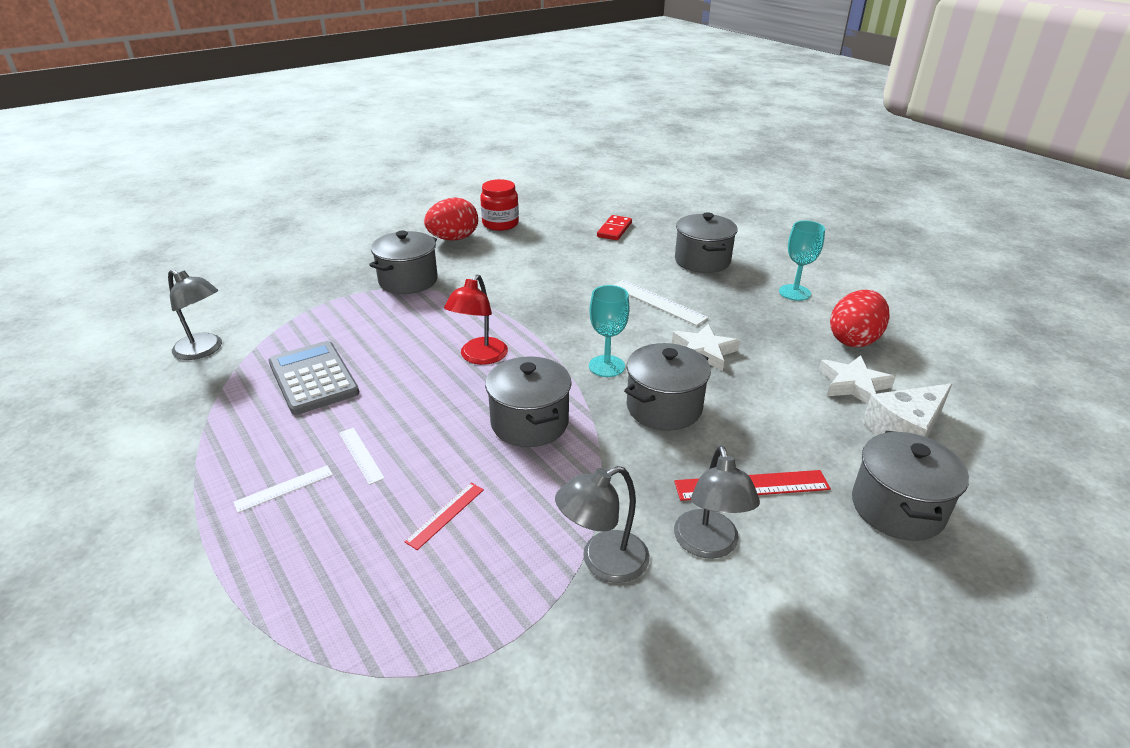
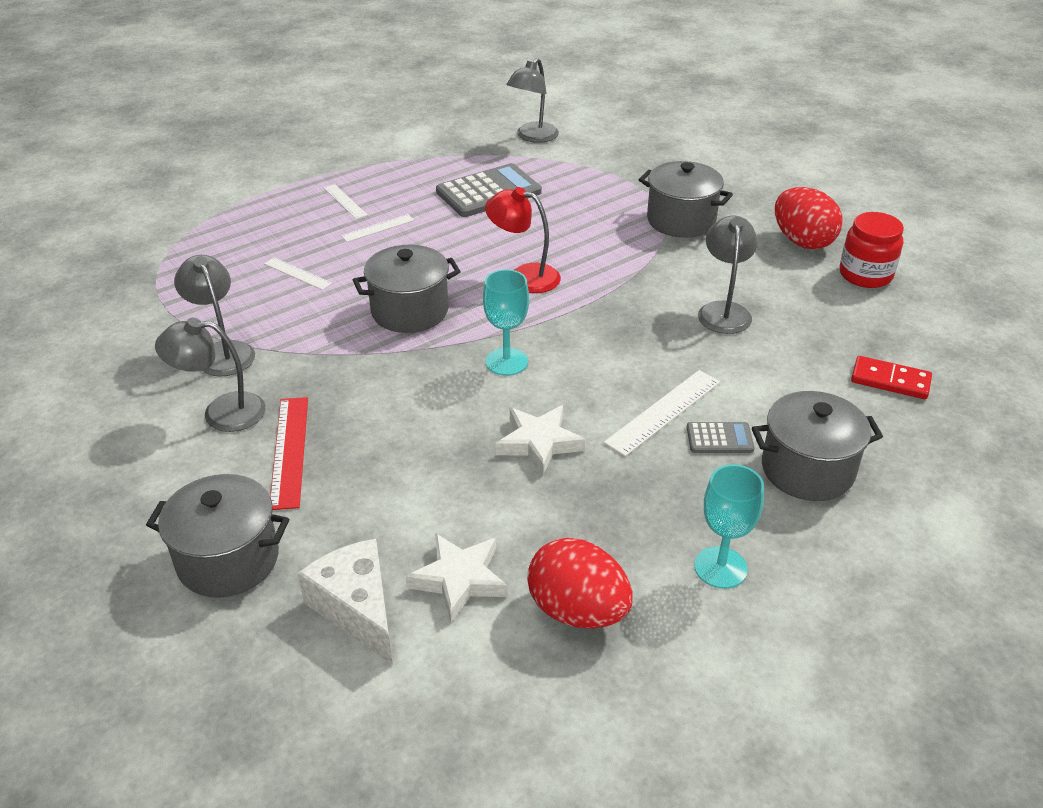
camera: 90 degrees right, 5 degrees up
(445, 515) = (297, 273): red ruler -> white ruler
(539, 273) = (723, 311): none -> grey lamp
(664, 407) = (425, 400): grey pot -> none
(681, 285) = (719, 438): none -> grey calculator

